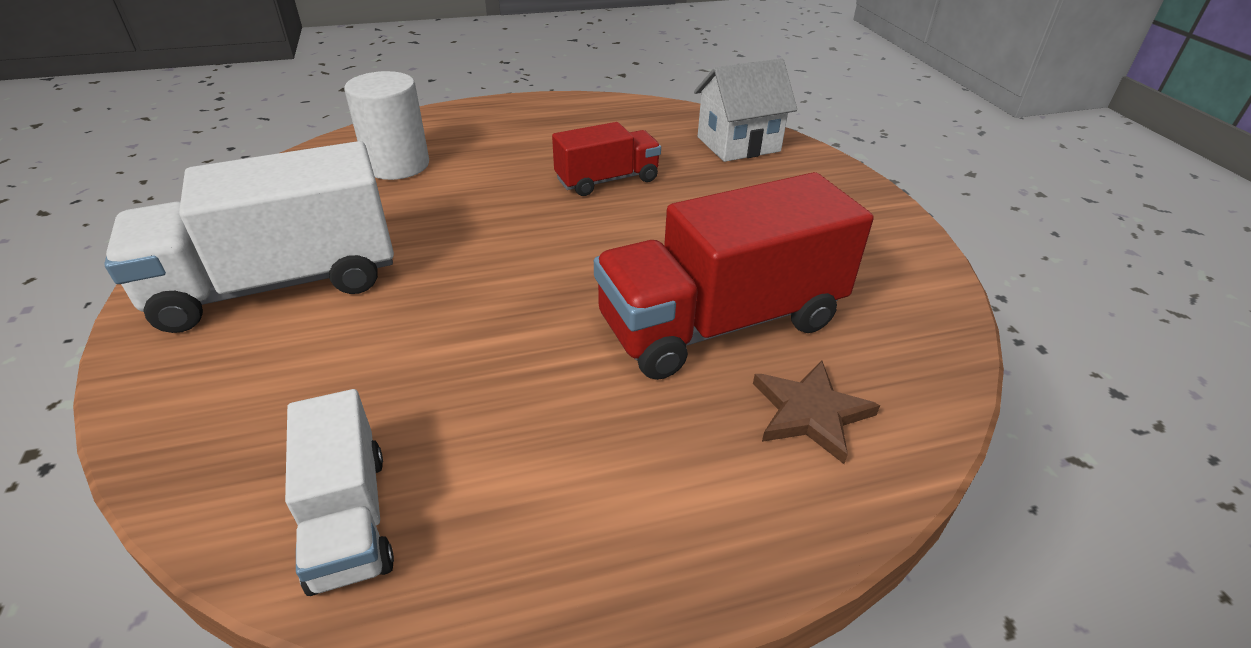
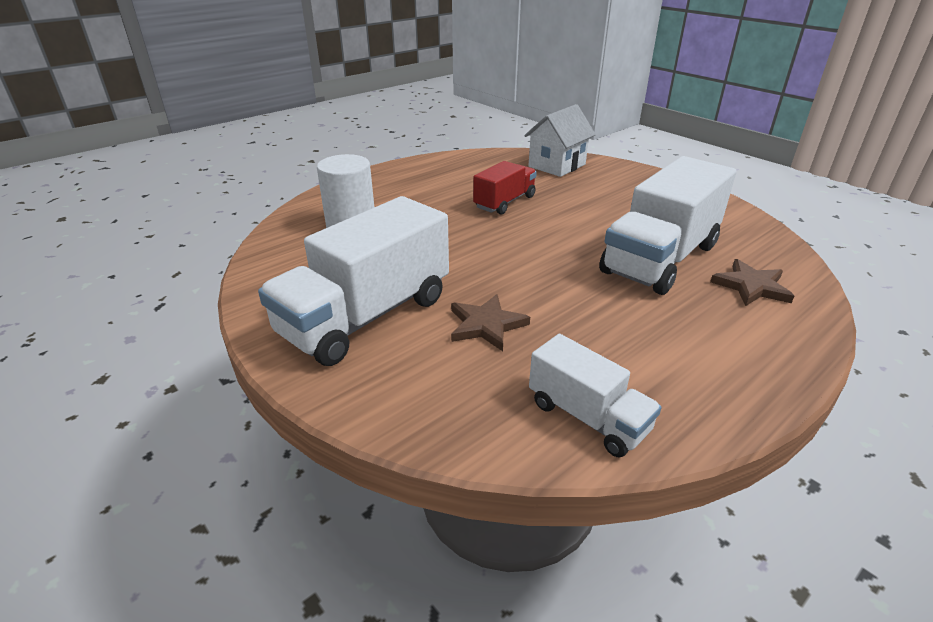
camera: 25 degrees left, 5 degrees down
(387, 341) = (486, 325): none -> brown star
(720, 322) = (660, 258): red truck -> white truck

